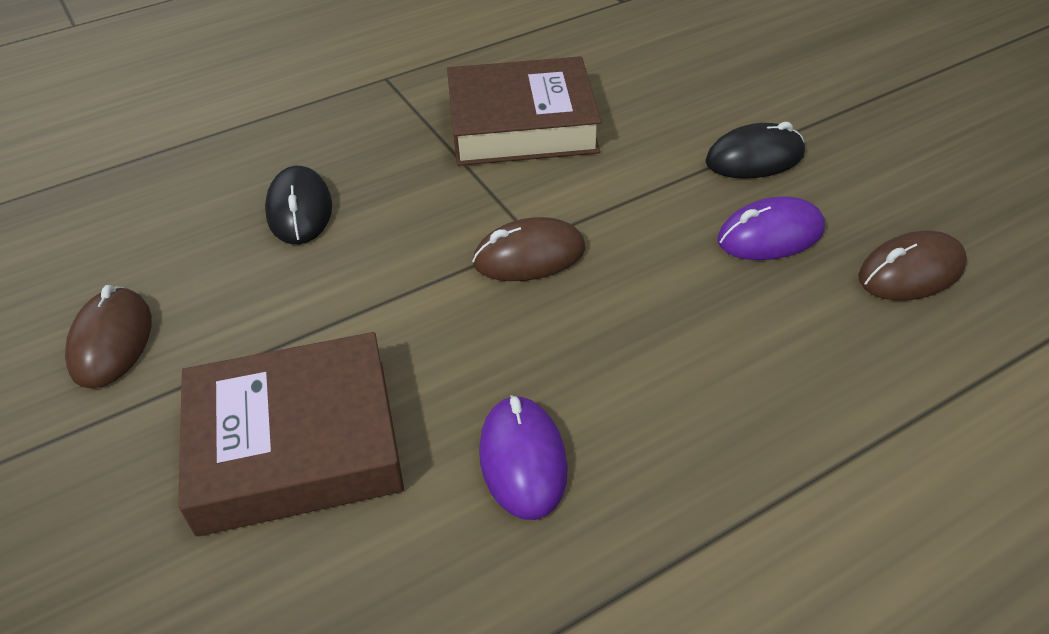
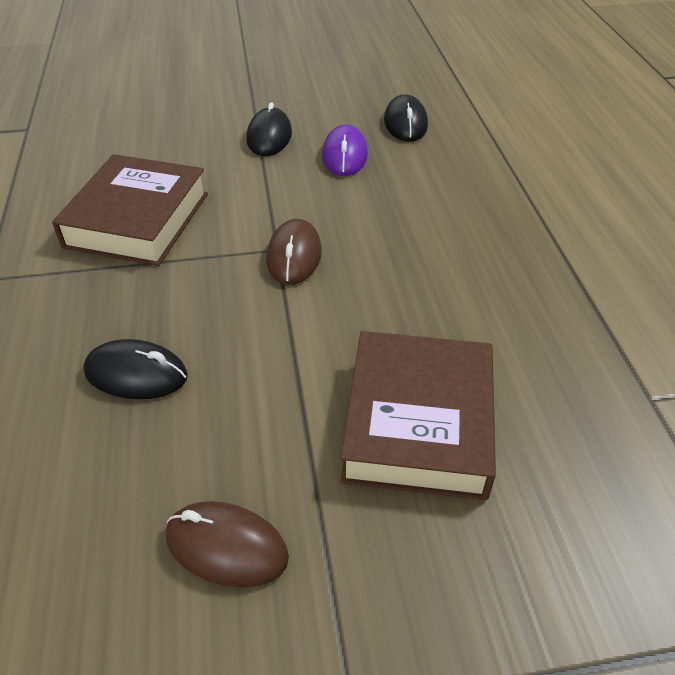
camera: 70 degrees left, 0 degrees up
(523, 460) = (480, 307): purple mouse -> none
(910, 272) = (405, 123): brown mouse -> black mouse

